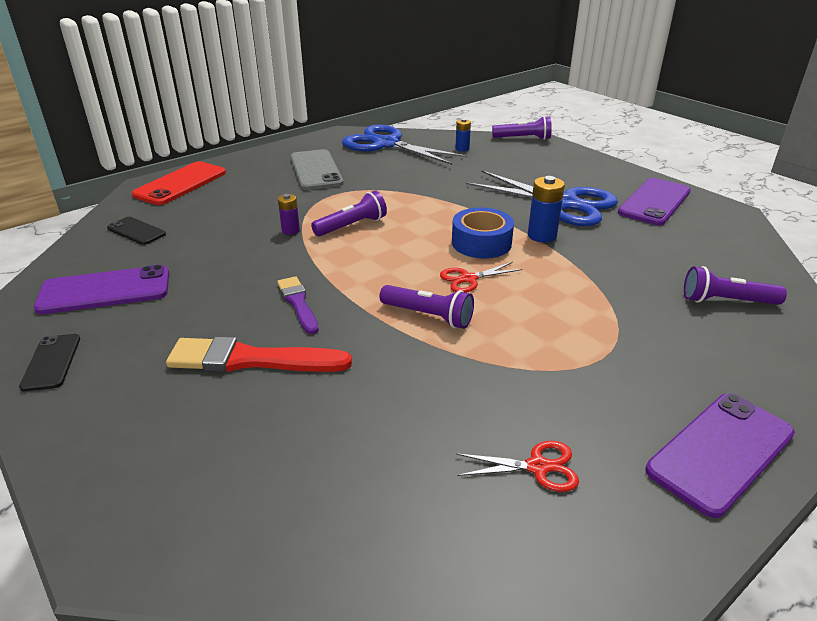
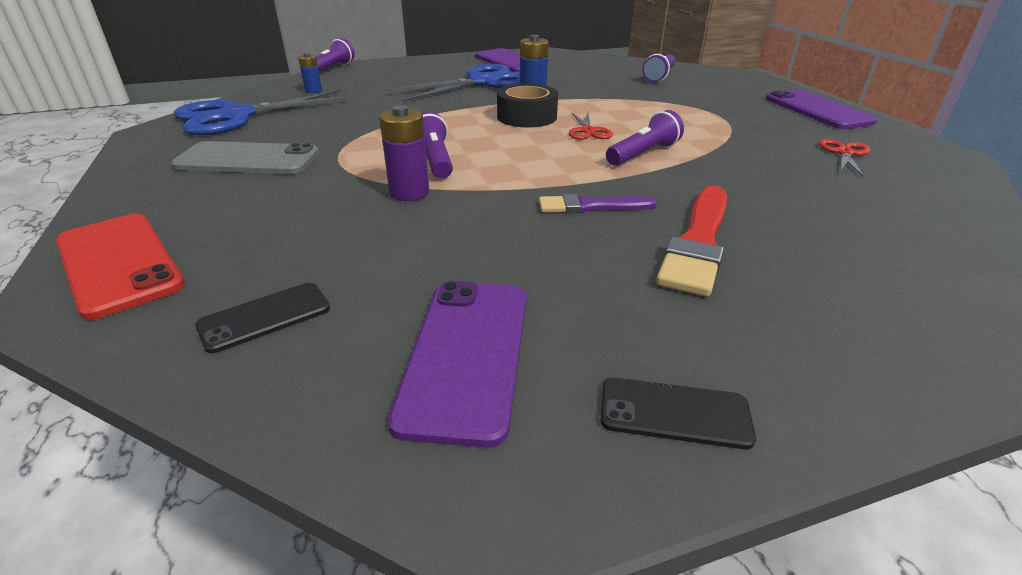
camera: 70 degrees left, 0 degrees up
(290, 230) = (409, 192): purple battery -> purple battery, size x1.58
(481, 243) = (526, 117): blue tape -> black tape

